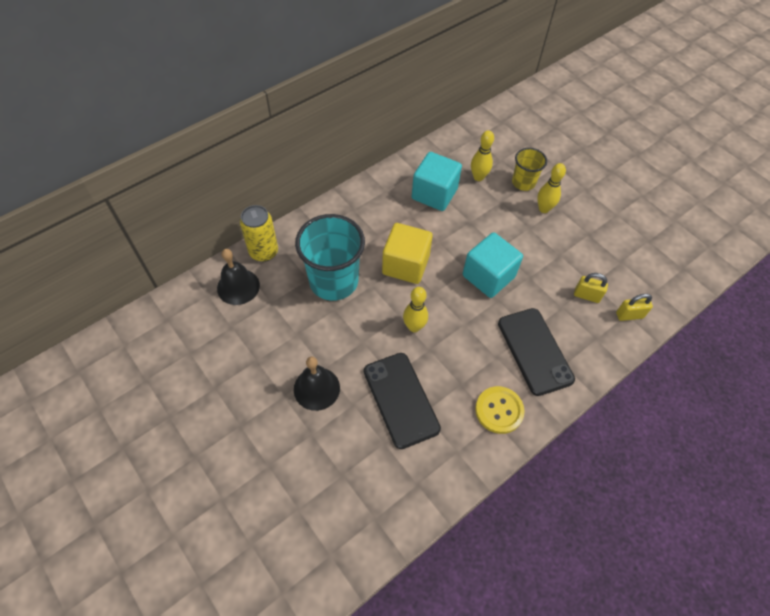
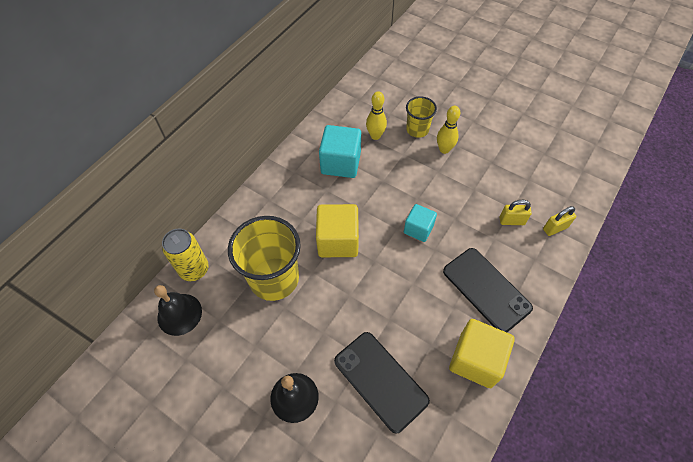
camera: 15 degrees left, 0 degrees up
(333, 281) = (274, 278): turquoise cup -> yellow cup
(414, 327) = (367, 301): yellow bowling pin -> none
(488, 276) = (418, 229): turquoise cube -> turquoise cube, size x0.62
(499, 410) = (475, 360): yellow button -> yellow cube

